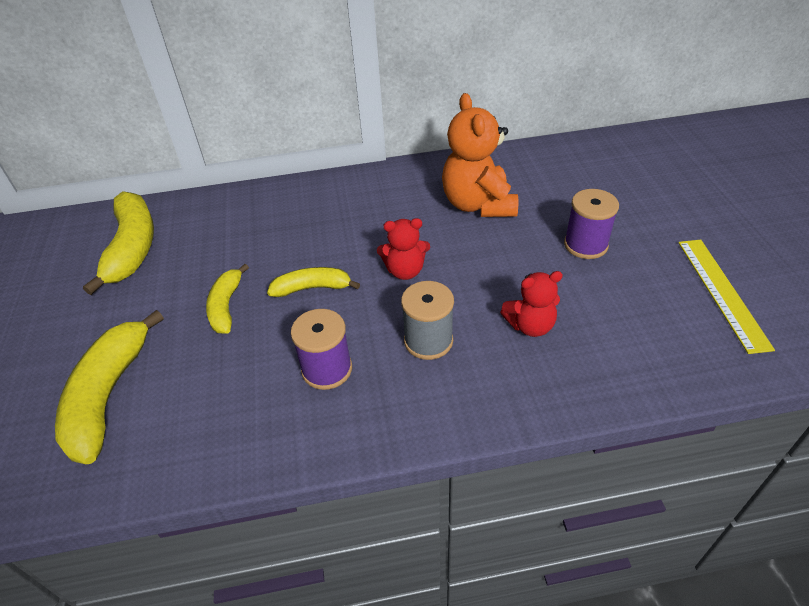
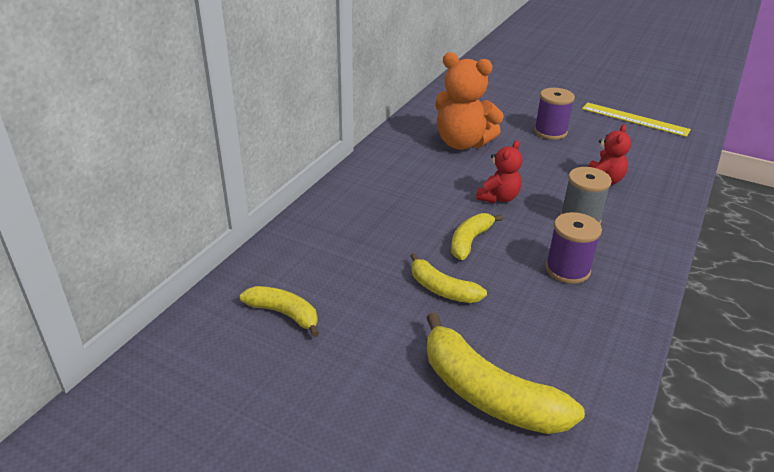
camera: 55 degrees left, 10 degrees down
(133, 247) = (284, 314): yellow banana -> yellow banana, size x0.58

